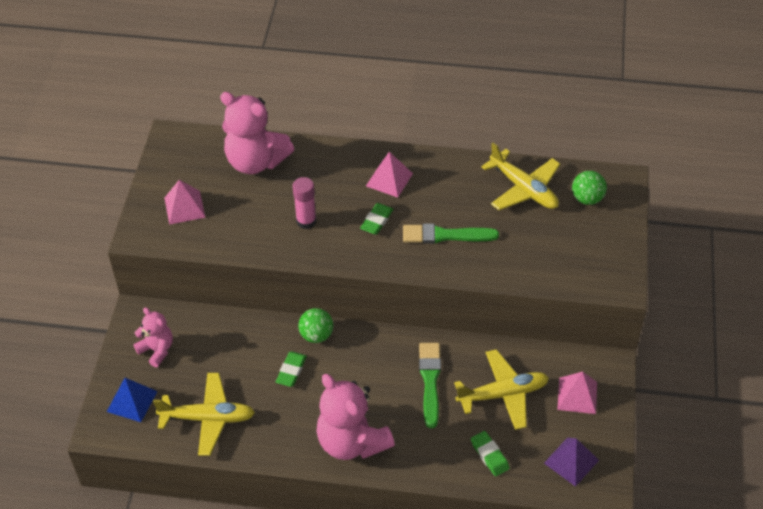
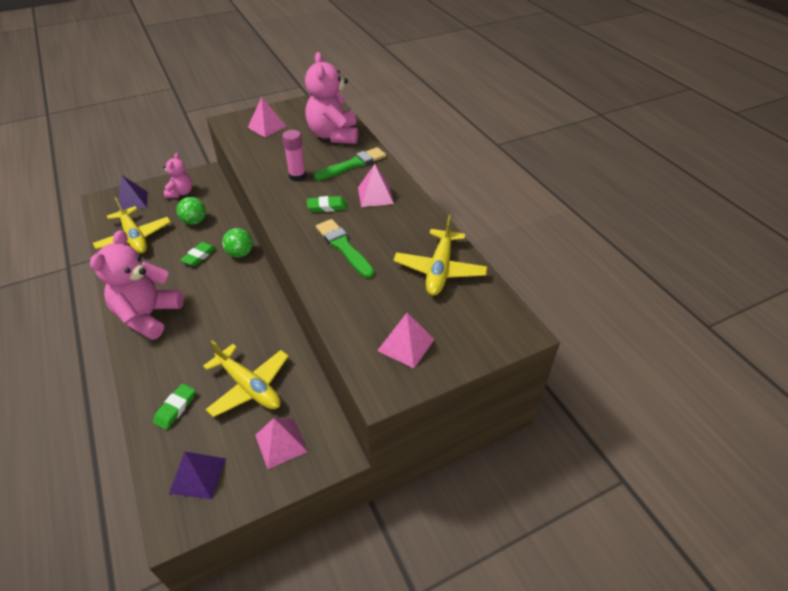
camera: 55 degrees right, 5 degrees down
(132, 401) = (132, 201): blue pyramid -> purple pyramid
(291, 371) = (199, 256): green eraser -> green eraser turned 45 degrees counterclockwise
(430, 381) = (235, 333): green brush -> green brush (353, 164)
(587, 199) = (470, 315): green ball -> green ball (194, 221)
(589, 251) = (405, 345): none -> pink pyramid

